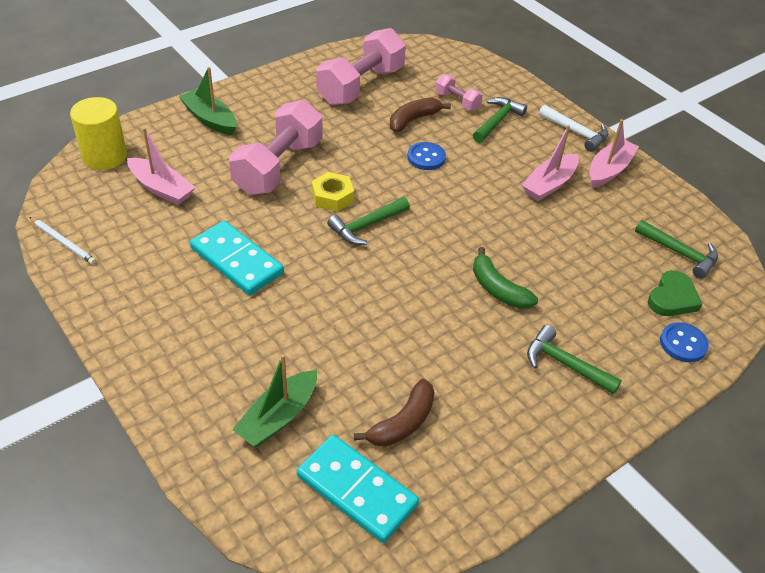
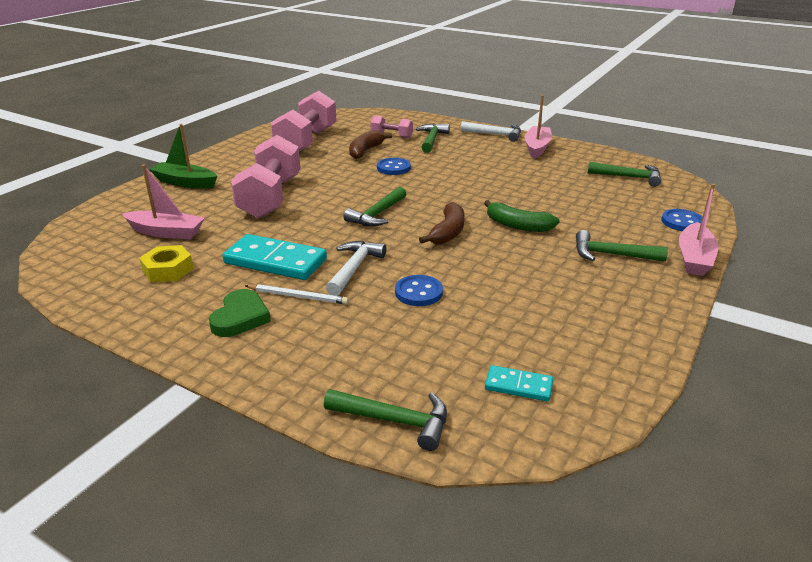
camera: 20 degrees left, 15 degrees down
(63, 242) = (82, 290): white pencil -> white pencil (298, 296)
(105, 156) = (93, 224): yellow cylinder -> none
(233, 485) = (395, 421): none -> green hammer
(278, 417) = (399, 356): green boat -> none
(301, 294) = (354, 268): none -> white hammer
(332, 197) = (333, 204): yellow nut -> yellow nut (168, 270)
(341, 347) = (418, 292): none -> blue button
(357, 490) = (518, 386): turquoise domino -> turquoise domino, size x0.52
(403, 423) = (517, 326): brown banana -> brown banana (448, 232)
(549, 184) = (501, 163): pink boat -> pink boat (694, 258)
(672, 298) = (648, 200): green heart -> green heart (240, 317)

